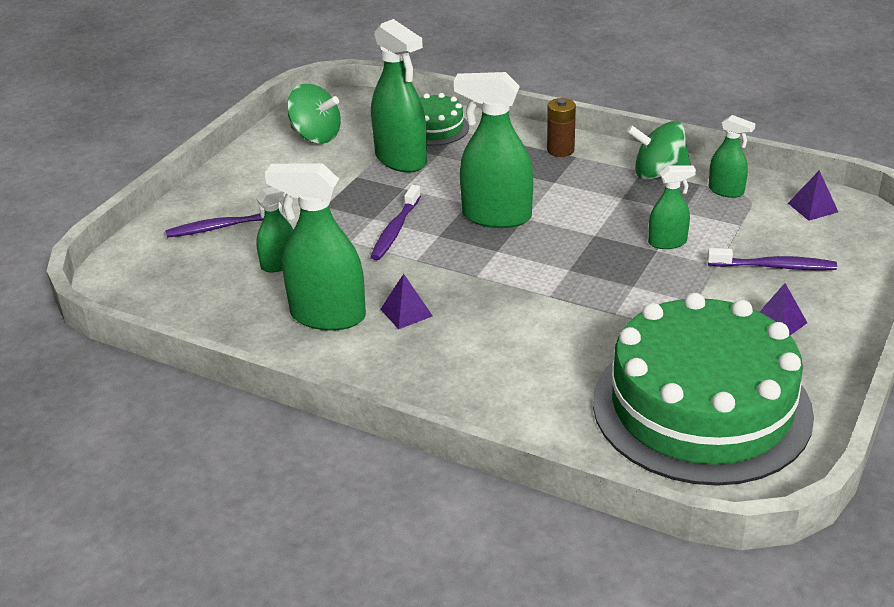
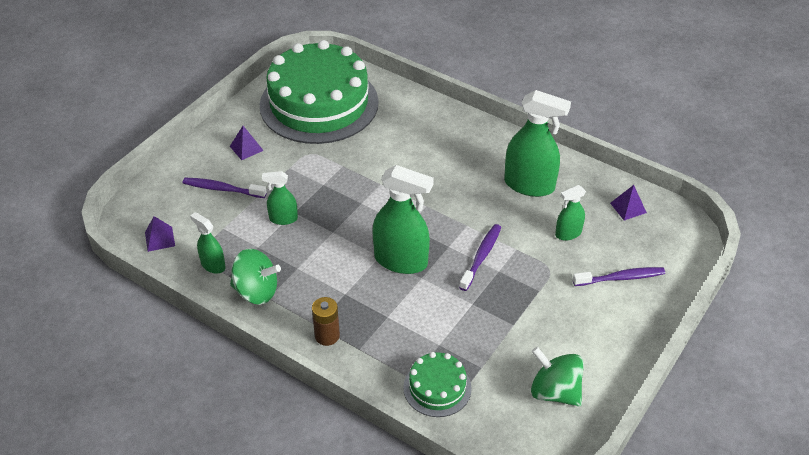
camera: 175 degrees left, 10 degrees up
(401, 160) = (472, 343): green spray bottle -> none
(406, 312) = (477, 182): purple pyramid -> purple pyramid (628, 208)

